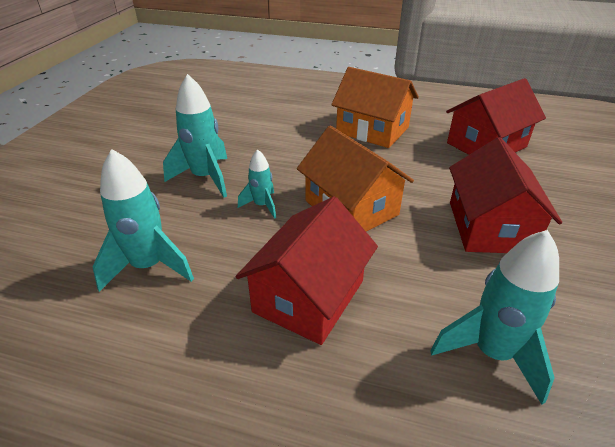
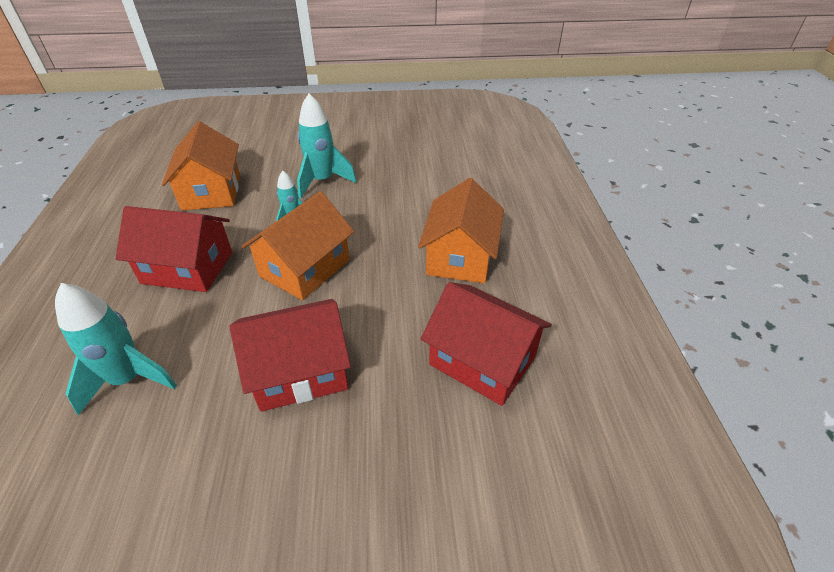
camera: 70 degrees right, 5 degrees up
(149, 266) = (211, 191): turquoise rocket -> orange house

